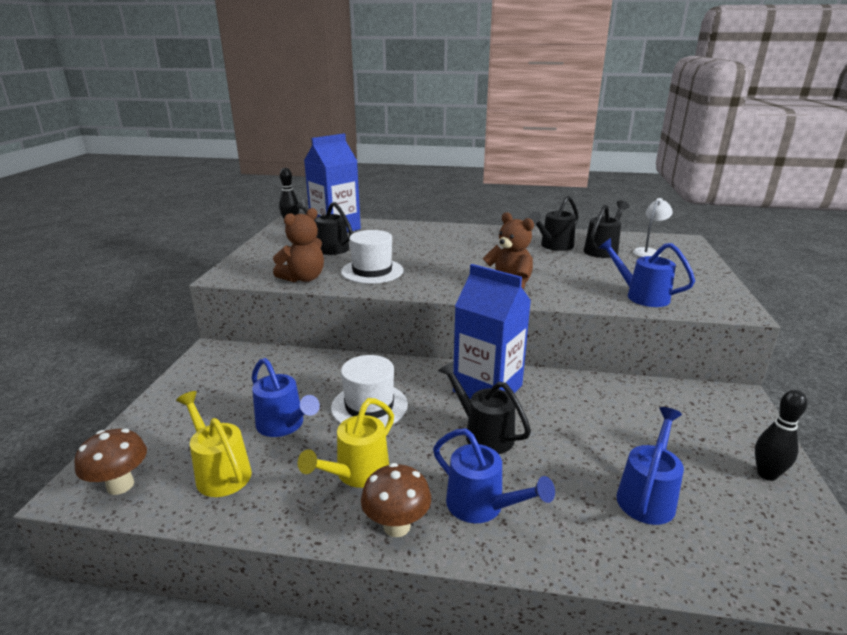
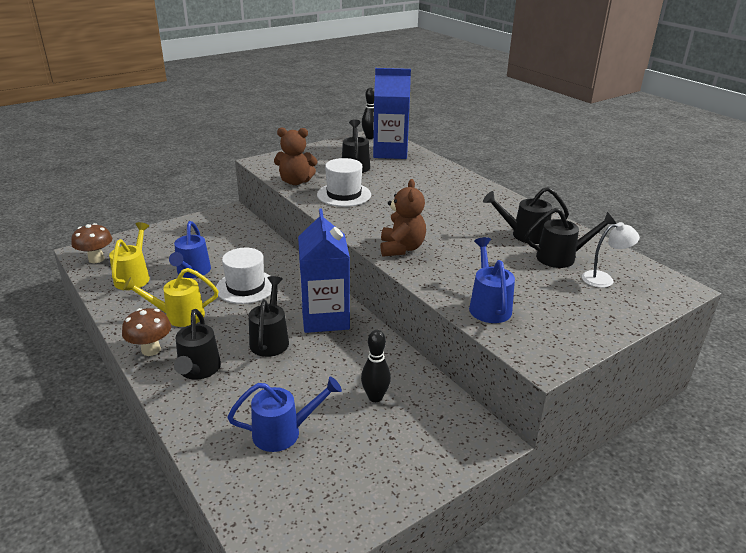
camera: 45 degrees right, 5 degrees up
(482, 506) = (198, 370): blue watering can -> black watering can
(766, 474) = (382, 485): black bowling pin -> black bowling pin (375, 397)

